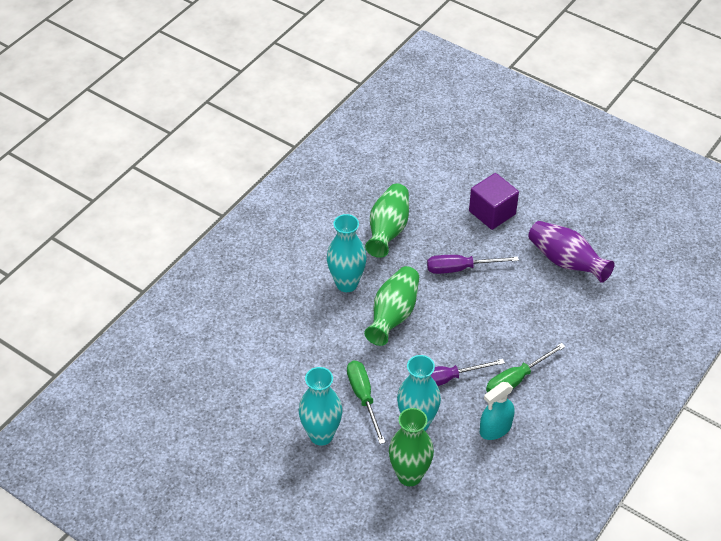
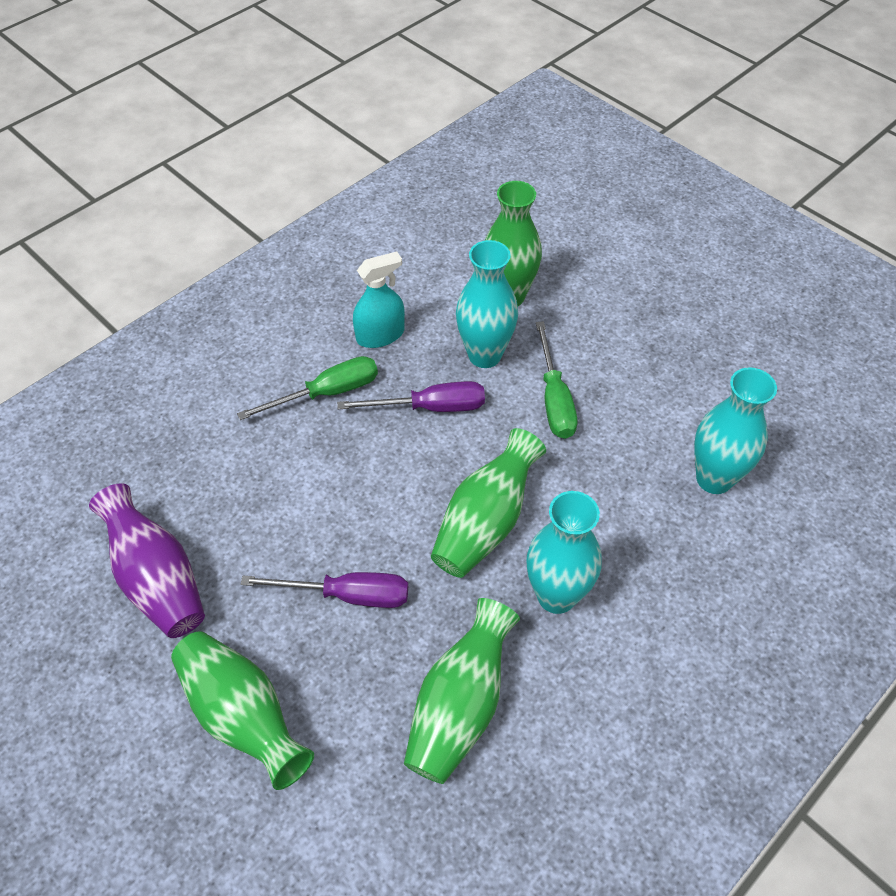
camera: 170 degrees left, 5 degrees up
(321, 435) = (619, 358): turquoise vase -> turquoise vase (714, 479)
(492, 212) = (243, 716): purple cube -> green vase

